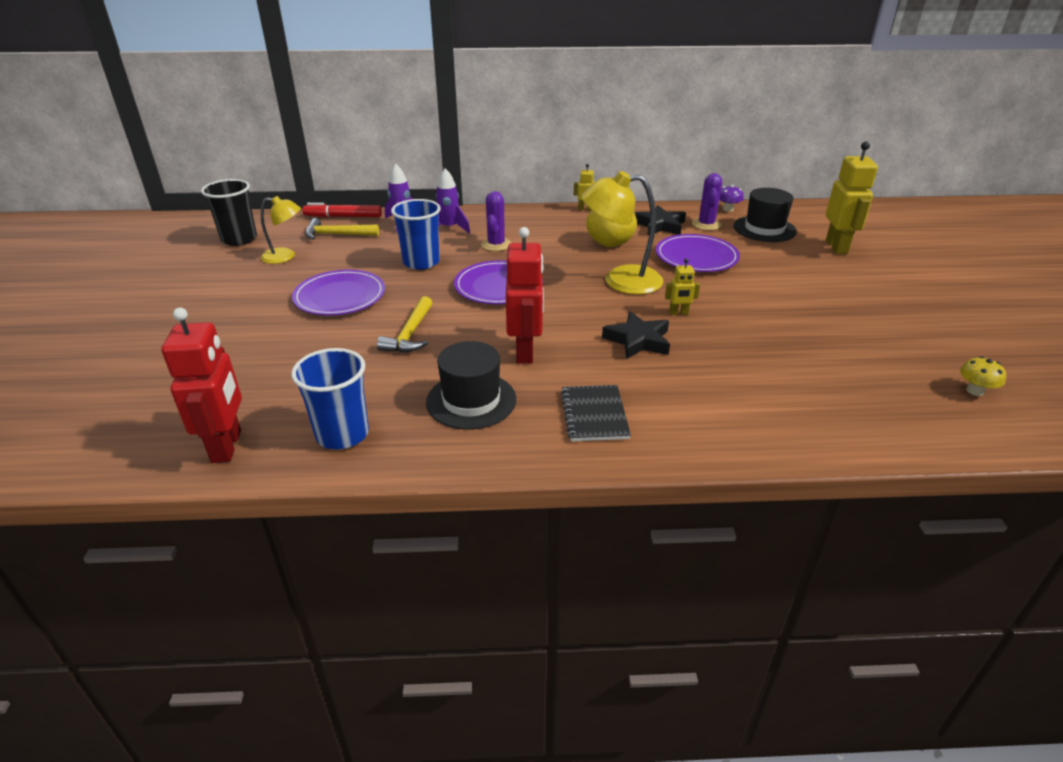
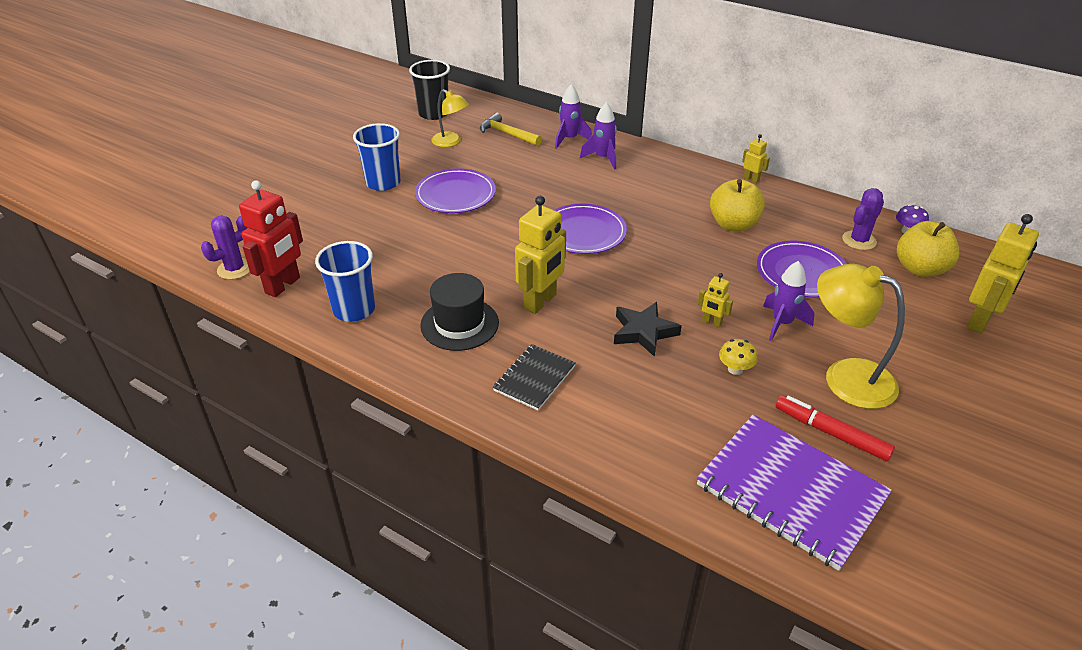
camera: 35 degrees right, 5 degrees up
(343, 217) = (529, 117): red marker -> red marker (831, 433)
(410, 334) = (473, 249): yellow hammer -> none
(421, 262) = (546, 185): blue cup -> blue cup (383, 183)
(496, 244) = (625, 189): purple cactus -> purple cactus (235, 269)
(525, 352) = (540, 302): red robot -> yellow robot
(620, 280) = (696, 268): yellow lamp -> yellow lamp (846, 377)
(660, 225) = (807, 224): black star -> none
(726, 295) = (782, 323): none -> purple rocket
(764, 229) = (920, 269): black hat -> yellow apple
(877, 404) = (791, 491): none -> purple notebook
(975, 391) = (914, 531): yellow mushroom -> yellow mushroom (735, 369)

